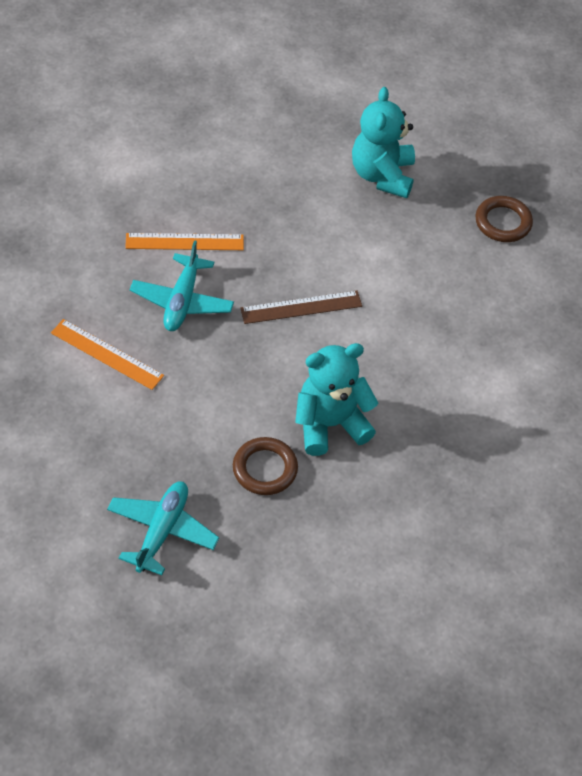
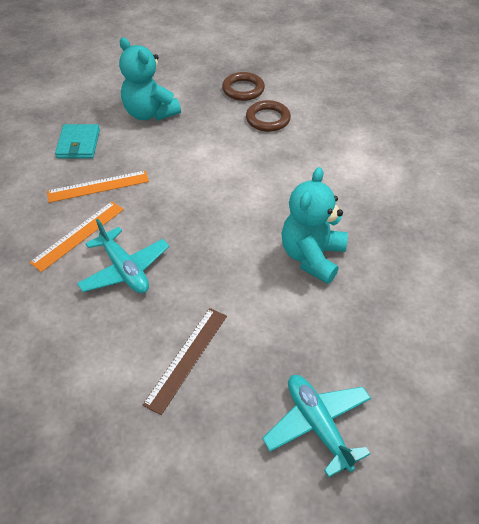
camera: 45 degrees left, 5 degrees down
(107, 354) = (118, 348): orange ruler -> orange ruler (98, 186)
(265, 469) = (317, 317): brown ring -> brown ring (268, 119)
(284, 156) = (78, 144): none -> turquoise wallet
(301, 307) = (203, 210): brown ruler -> brown ruler (187, 358)

